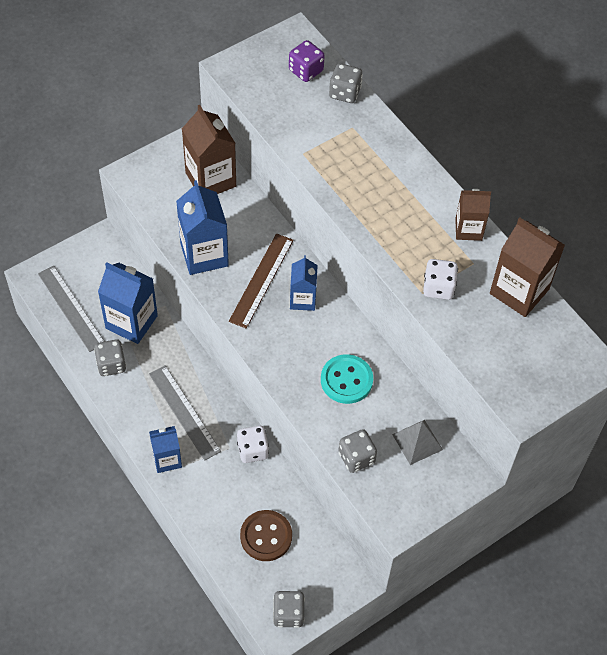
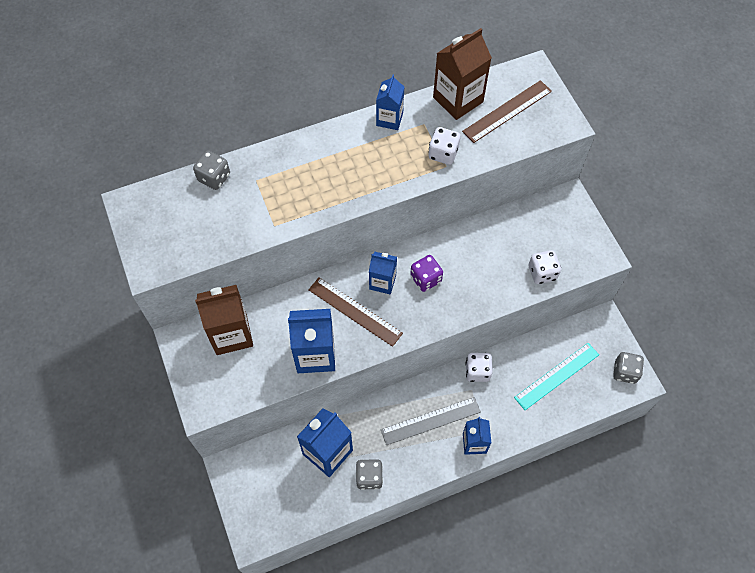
camera: 75 degrees left, 5 degrees up
(71, 308) = (299, 506): grey ruler -> none
(266, 536) = (557, 376): brown button -> turquoise ruler
(306, 71) = (177, 204): purple dice -> purple dice (425, 279)
(346, 380) = (469, 265): turquoise button -> none
(356, 457) = (542, 273): grey dice -> white dice
(417, 442) = (534, 226): grey pyramid -> none
(468, 229) = (389, 119): brown carton -> blue carton
(520, 344) = (507, 111): none -> brown ruler

